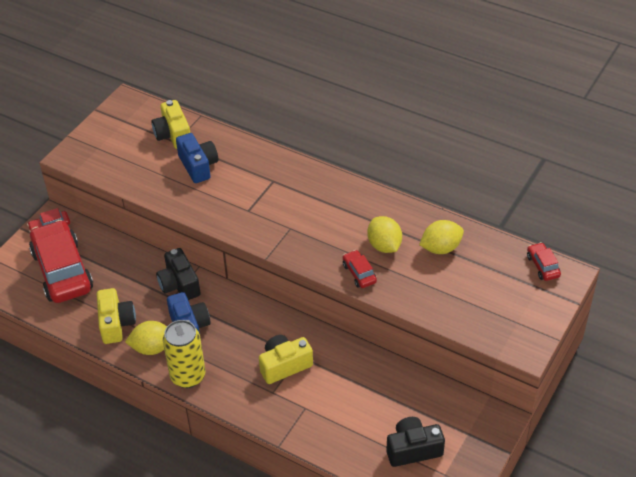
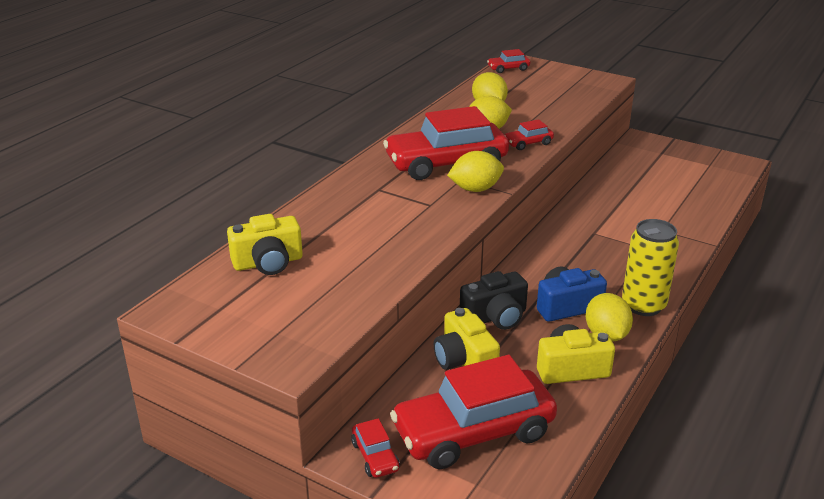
camera: 90 degrees left, 15 degrees down
(198, 166) = (341, 240): blue camera -> none
(272, 236) = (475, 189): none -> yellow lemon
(284, 365) = (610, 241): yellow camera -> yellow camera (464, 361)
(316, 219) = (446, 164): none -> red car
(413, 449) = (689, 177): black camera -> none

